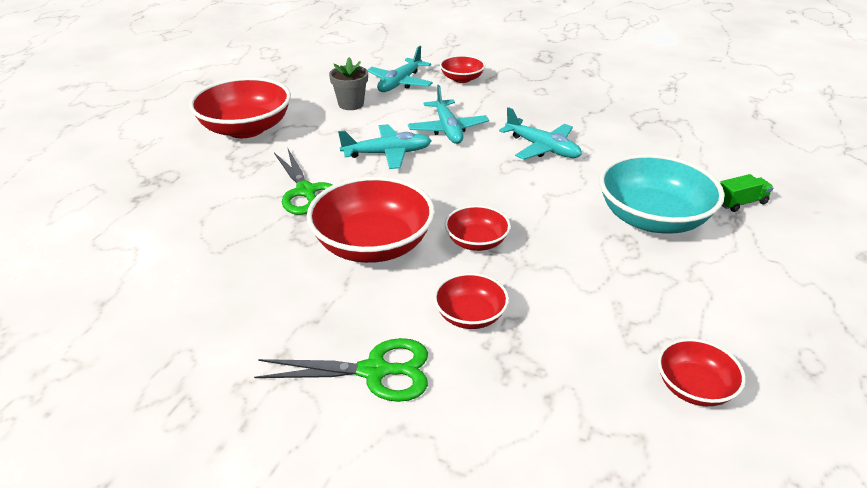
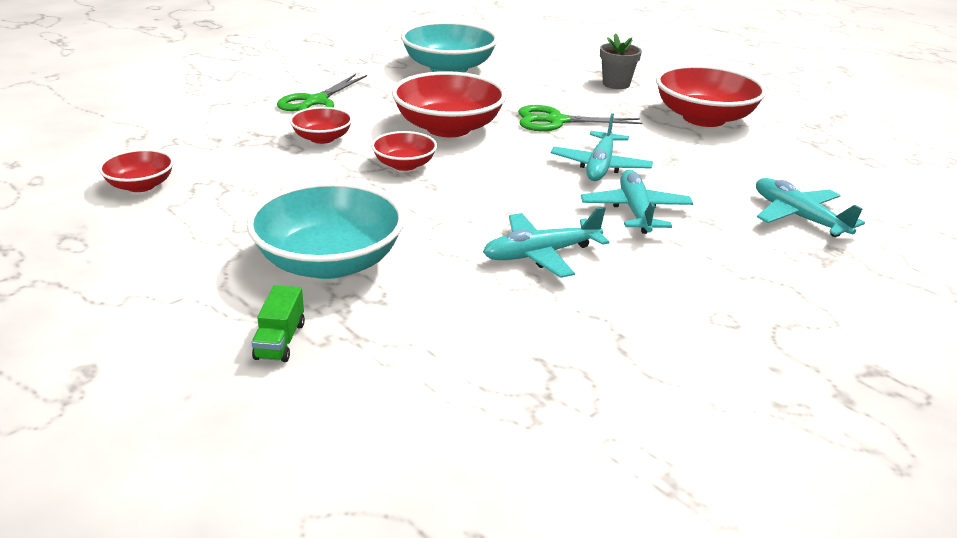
camera: 115 degrees right, 5 degrees down
(178, 306) = (449, 68): none -> turquoise bowl
(351, 104) = (740, 174): grey flower pot -> grey flower pot (616, 84)
(448, 129) = (635, 211): turquoise plane -> turquoise plane turned 75 degrees clockwise
(462, 79) = (799, 265): red bowl -> none

